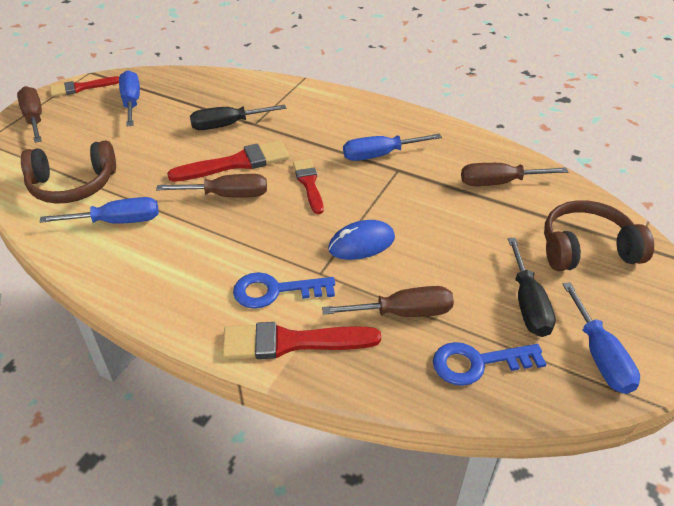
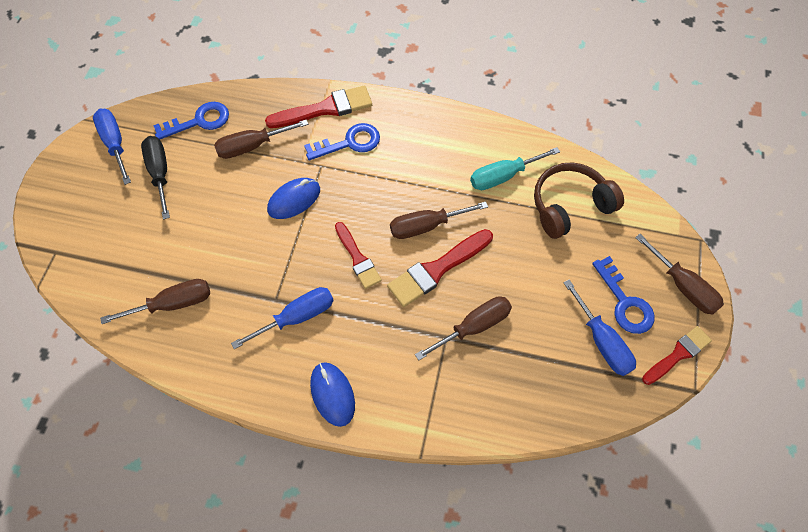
camera: 165 degrees right, 20 degrees up
(91, 118) = (624, 302): none -> blue key
(118, 221) = (503, 176): blue screwdriver -> turquoise screwdriver
(227, 125) = (474, 326): black screwdriver -> brown screwdriver
(361, 110) = (332, 394): none -> blue mouse
(586, 249) = (103, 237): brown headphones -> none

